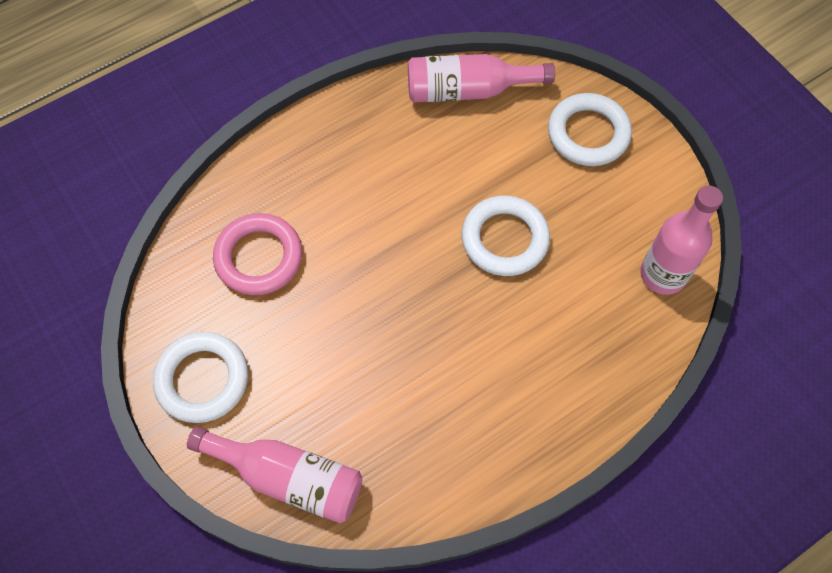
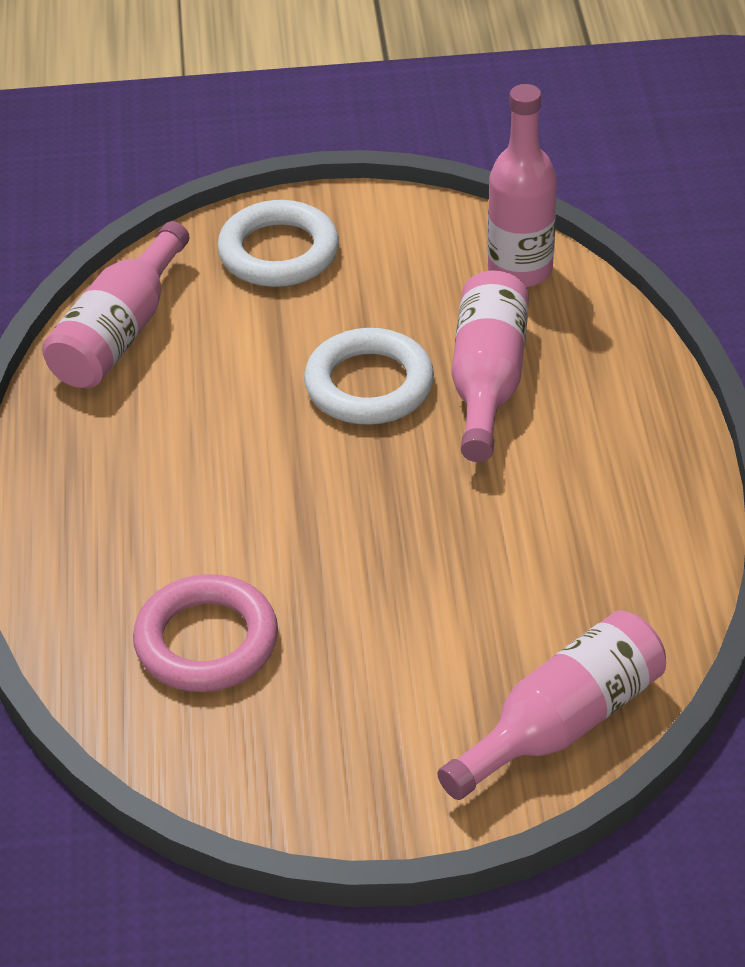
camera: 60 degrees left, 20 degrees down
(202, 379) = (354, 770): white ring -> none
(549, 303) = (488, 381): none -> pink bottle

